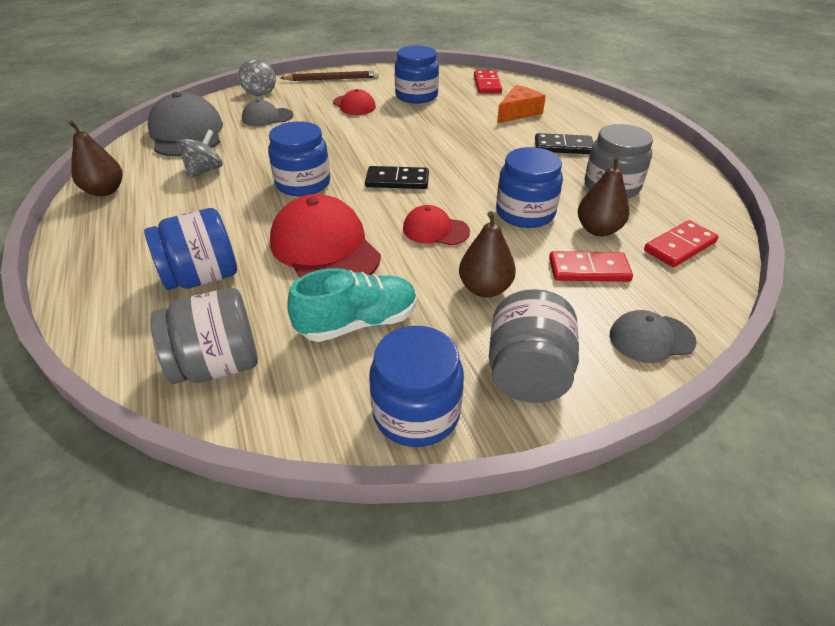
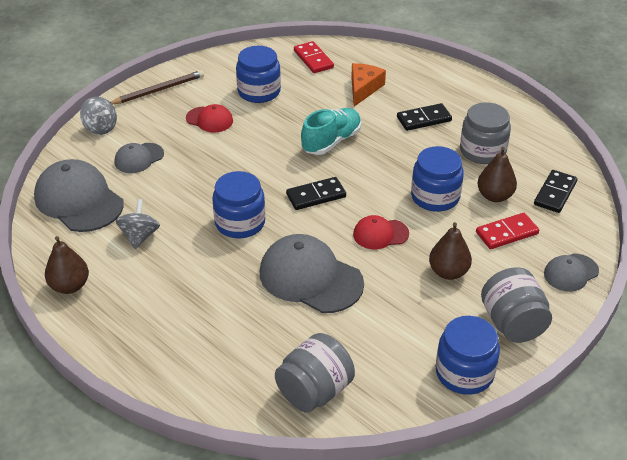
camera: 25 degrees left, 0 degrees up
(202, 277) = (239, 334): blue jar -> none
(325, 248) = (310, 278): red cap -> grey cap
(358, 323) = (383, 328): turquoise shoe -> turquoise shoe (331, 141)
(680, 246) = (555, 193): red domino -> black domino

